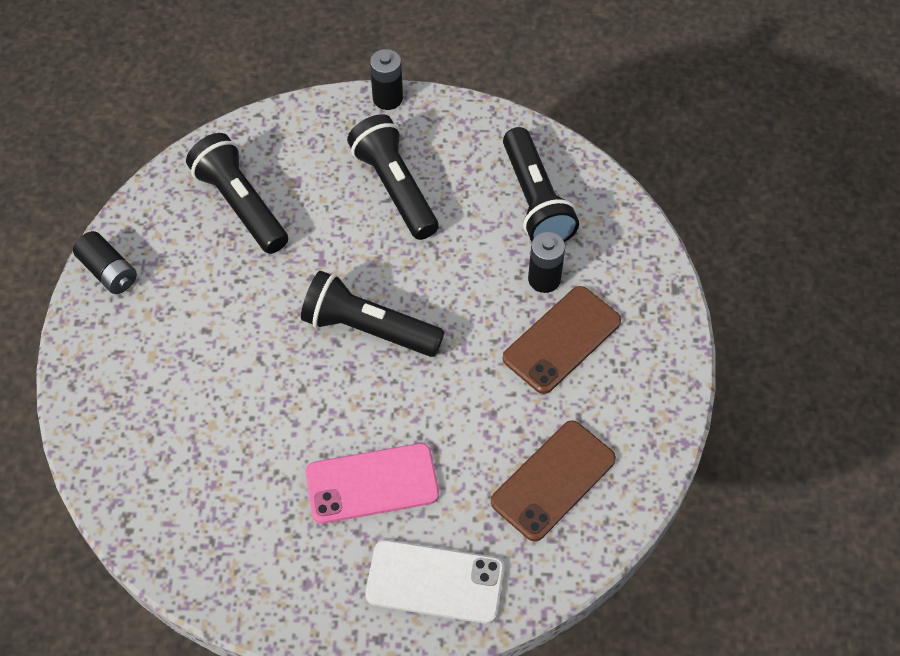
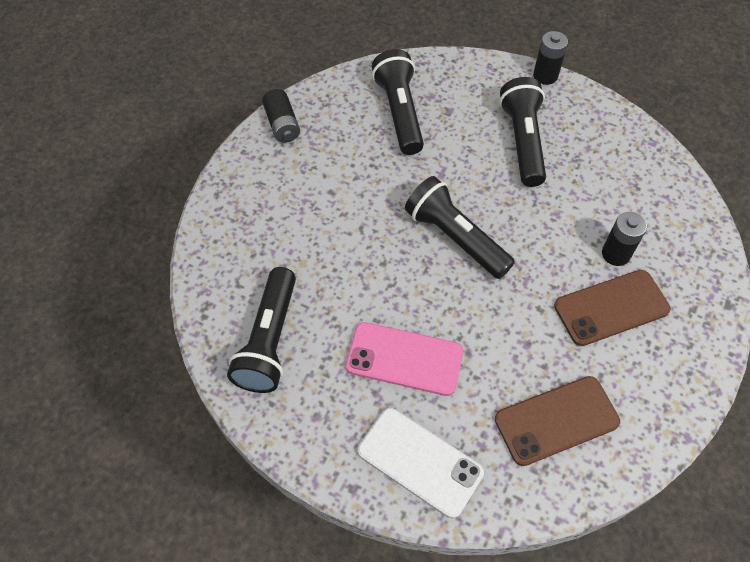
camera: 25 degrees right, 0 degrees up
(535, 200) = (633, 191): black flashlight -> black flashlight (269, 340)

